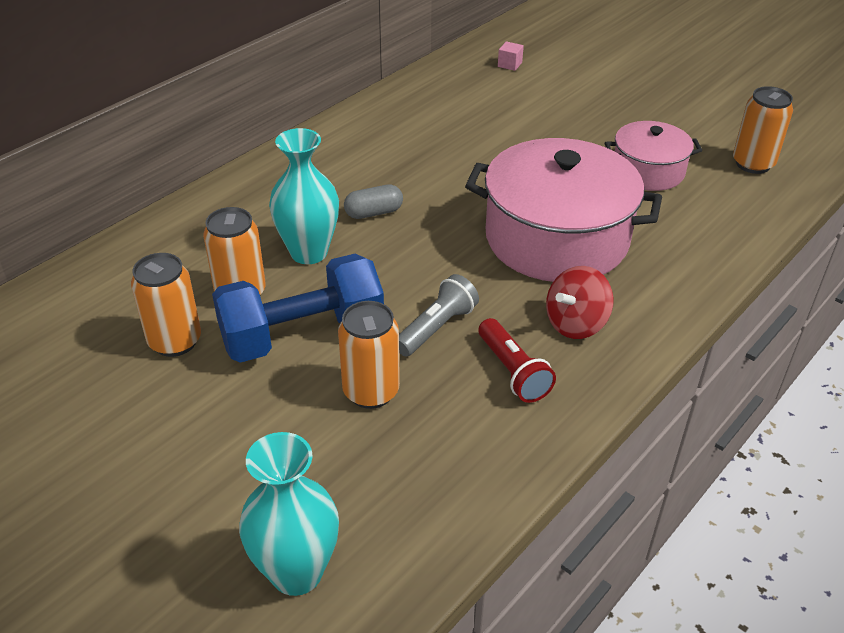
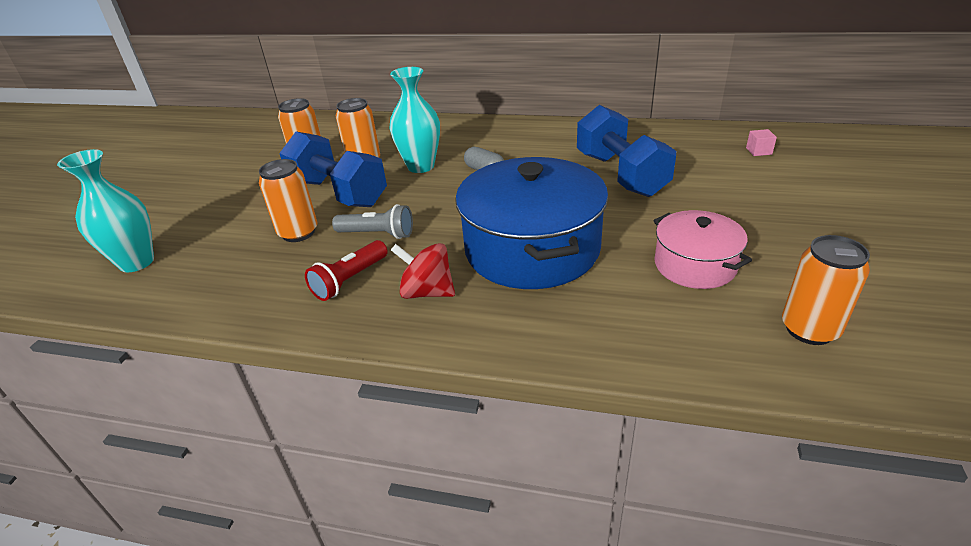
camera: 65 degrees right, 5 degrees down
(474, 141) = (621, 174): none -> blue dumbbell
(556, 238) = (532, 249): pink pot -> blue pot

